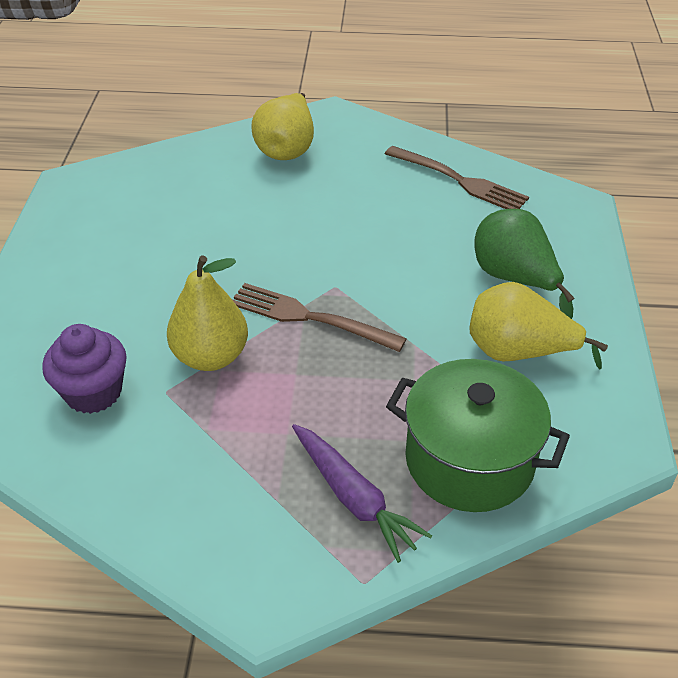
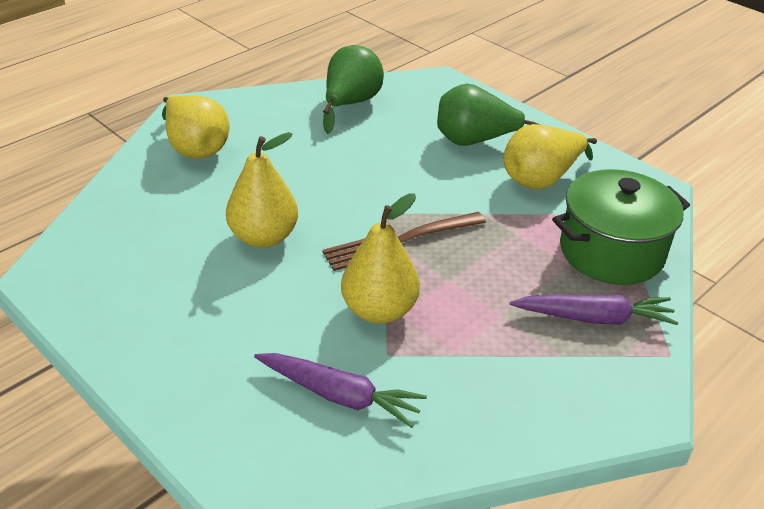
camera: 50 degrees left, 5 degrees down
(93, 392) = (339, 395): purple cupcake -> purple carrot
(225, 246) = (264, 237): none -> yellow pear
(459, 180) = (350, 104): brown fork -> green pear

